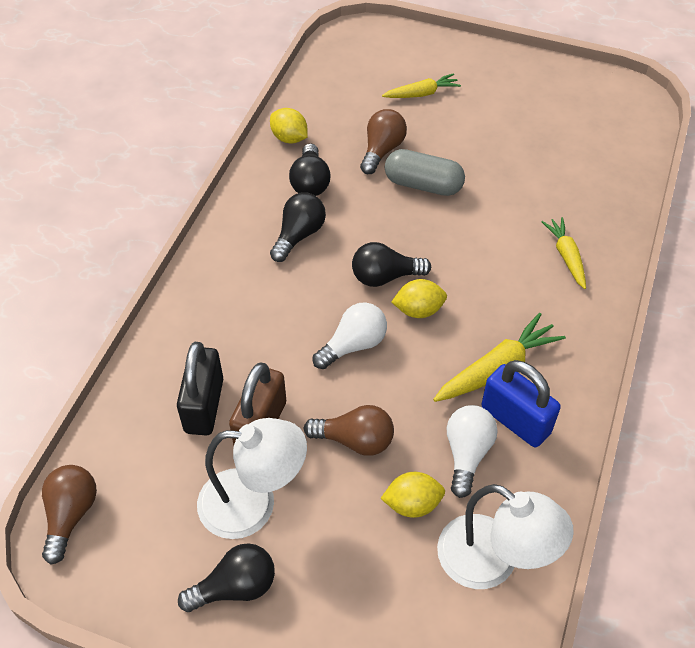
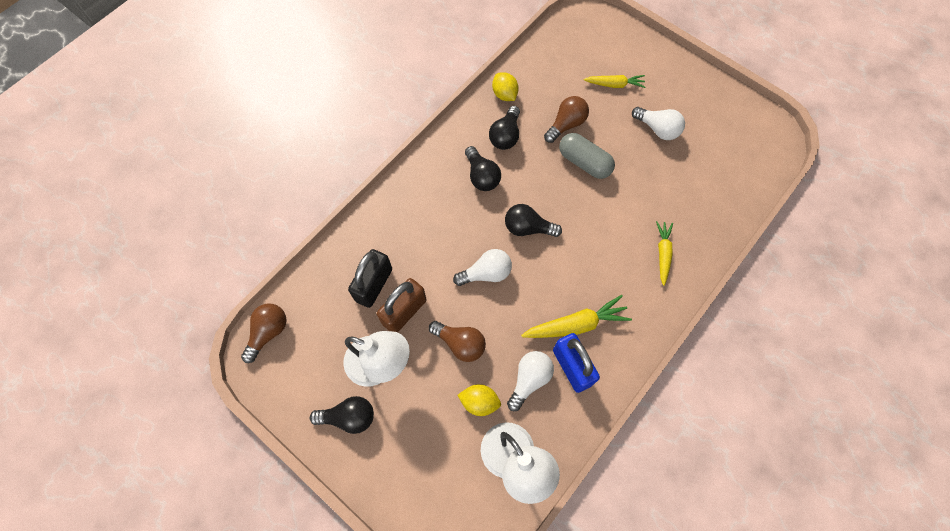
camera: 20 degrees right, 15 degrees up
(299, 235) = (481, 176): black light bulb -> black light bulb turned 105 degrees clockwise
(418, 310) = (540, 261): yellow lemon -> none
(495, 126) = (657, 129): none -> white light bulb

